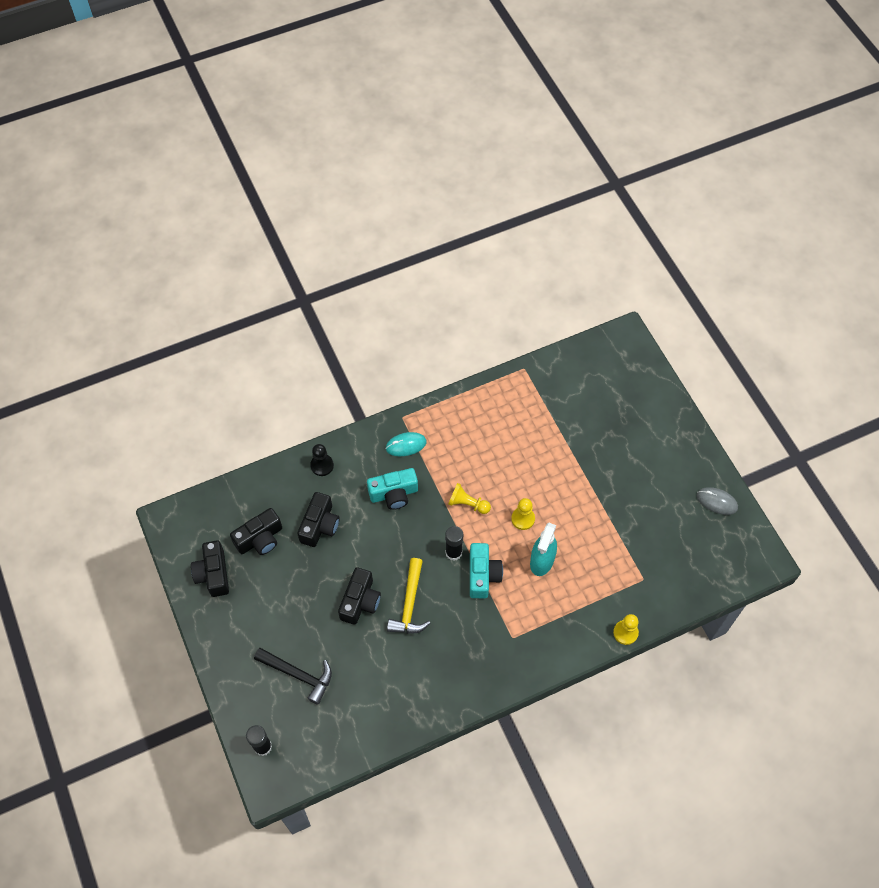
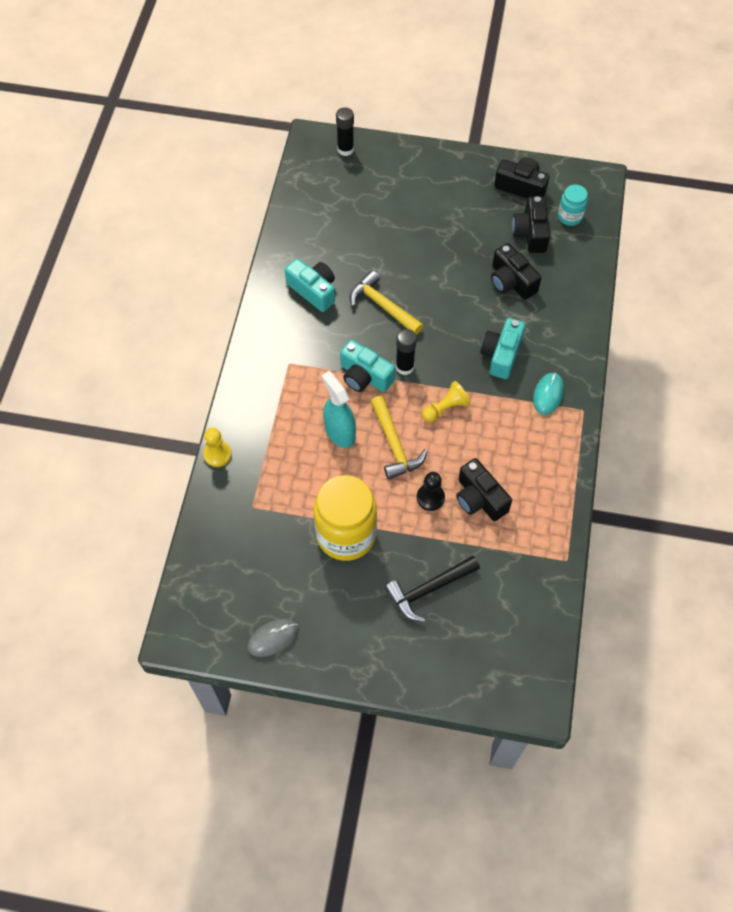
camera: 125 degrees right, 0 degrees up
(223, 519) = (570, 217): none -> turquoise jar
(298, 675) = (384, 198): black hammer -> black hammer (429, 589)
(322, 465) = (574, 315): black pawn -> black pawn (430, 497)
(360, 601) = (414, 272): black camera -> black camera (479, 498)
(433, 667) = (313, 290): none -> turquoise camera
(523, 519) = (394, 444): yellow pawn -> yellow hammer
(613, 505) = (346, 534): none -> yellow jar

